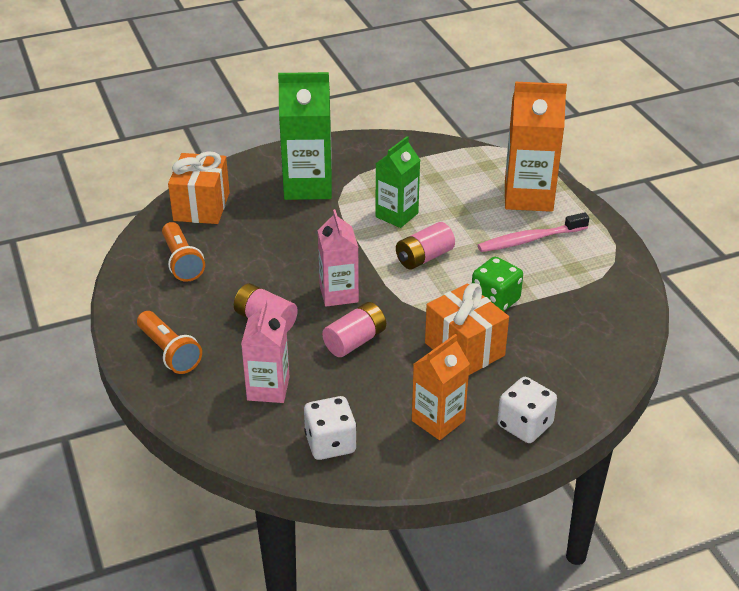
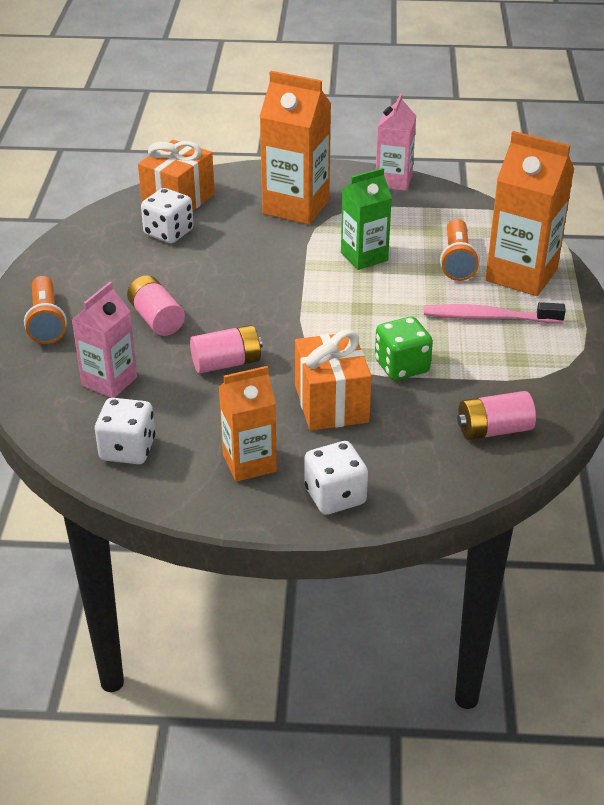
camera: 25 degrees right, 0 degrees up
(182, 261) = (121, 245): orange flashlight -> orange flashlight (457, 261)
(216, 239) = (168, 233): none -> white dice
(308, 186) = (296, 207): green carton -> orange carton
(339, 294) = (246, 315): pink carton -> pink carton (393, 181)
(424, 257) = (360, 304): pink battery -> pink battery (493, 430)

